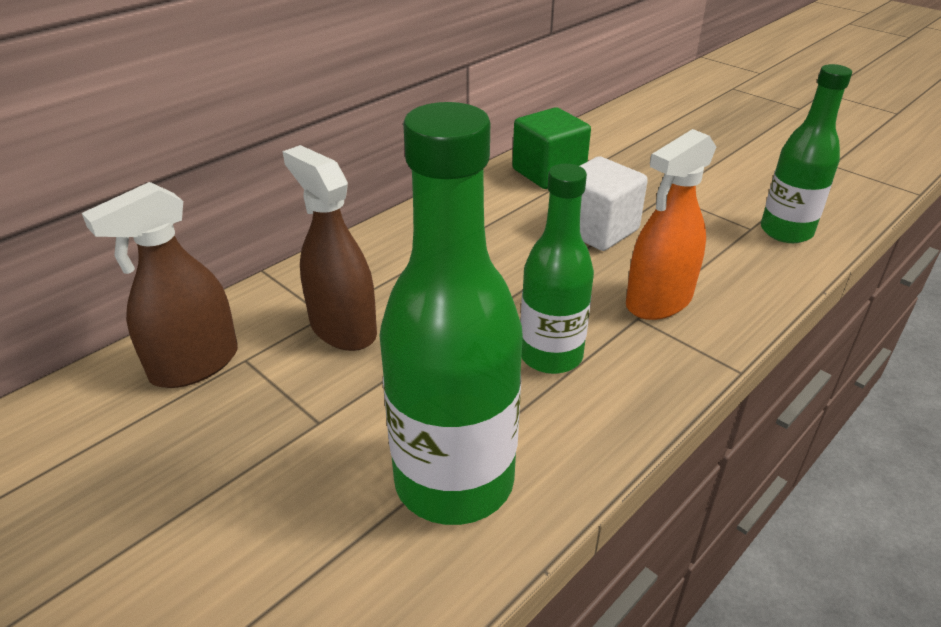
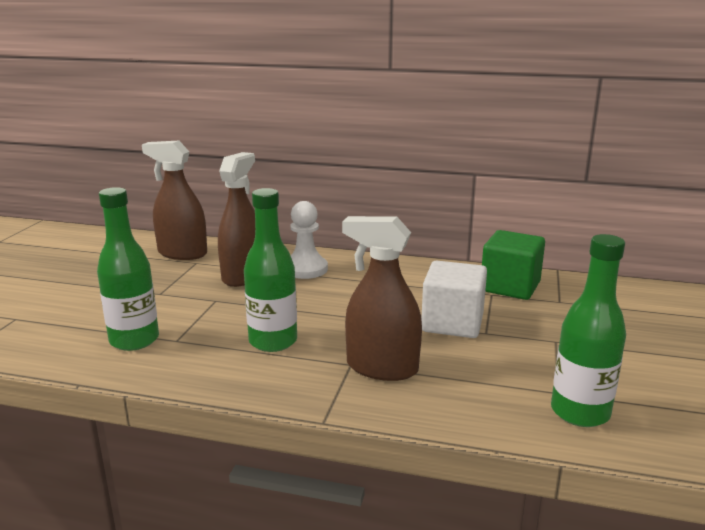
camera: 60 degrees right, 15 degrees down
(377, 274) = (305, 269): none -> white pawn
(454, 481) = (134, 340): green bottle -> green bottle, size x0.64
(658, 301) = (382, 368): orange spray bottle -> brown spray bottle

